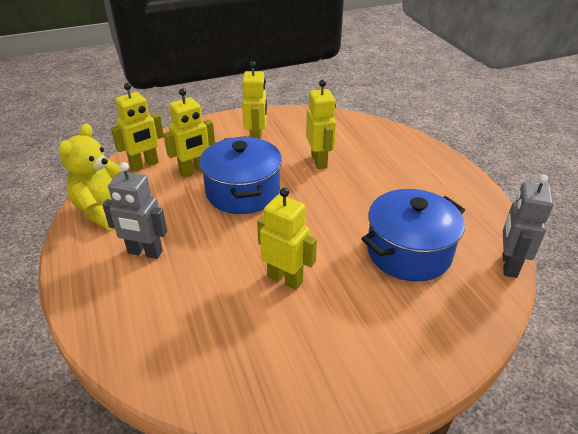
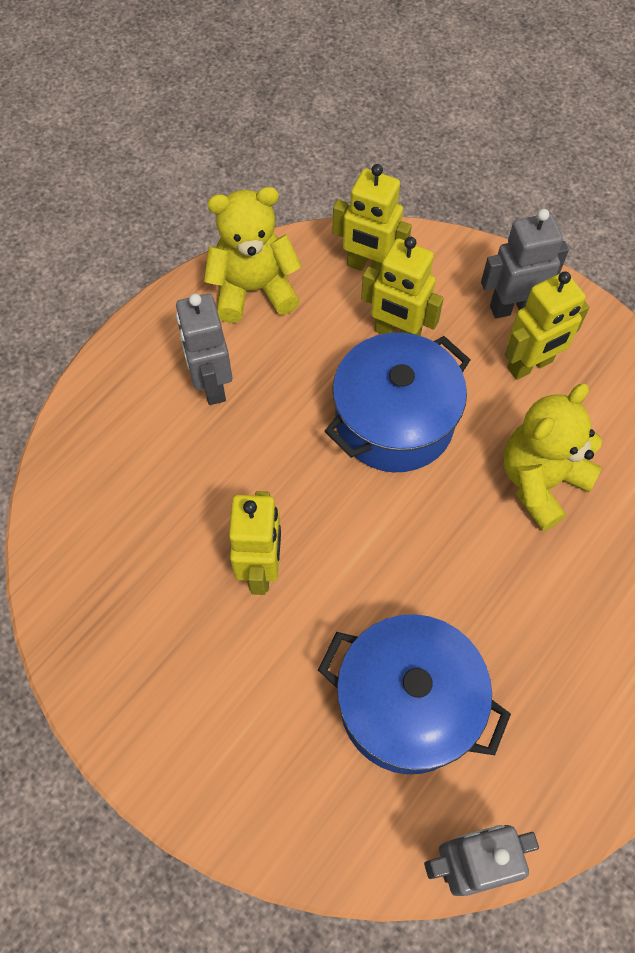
camera: 60 degrees right, 25 degrees up
(220, 133) = (512, 307): none -> grey robot
(319, 161) = (540, 481): yellow robot -> yellow teddy bear

